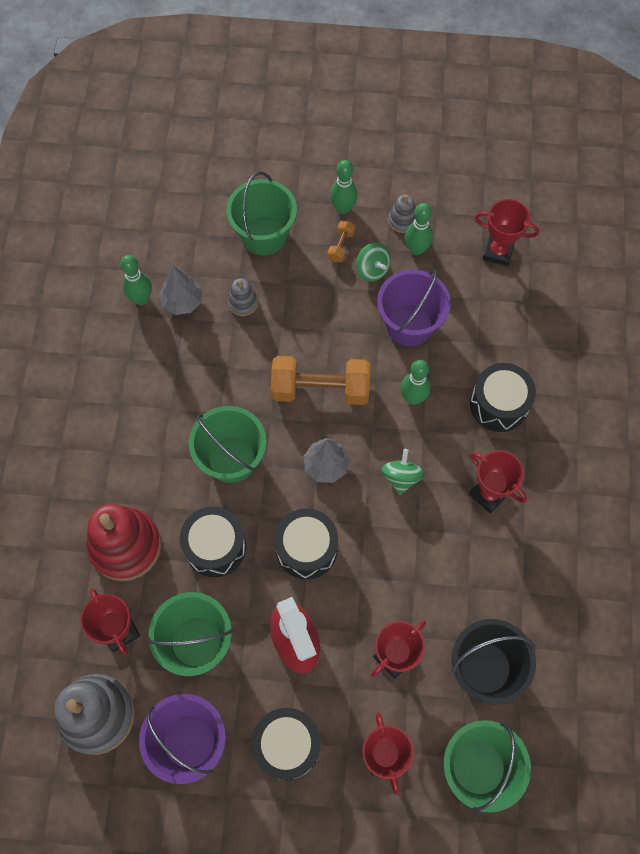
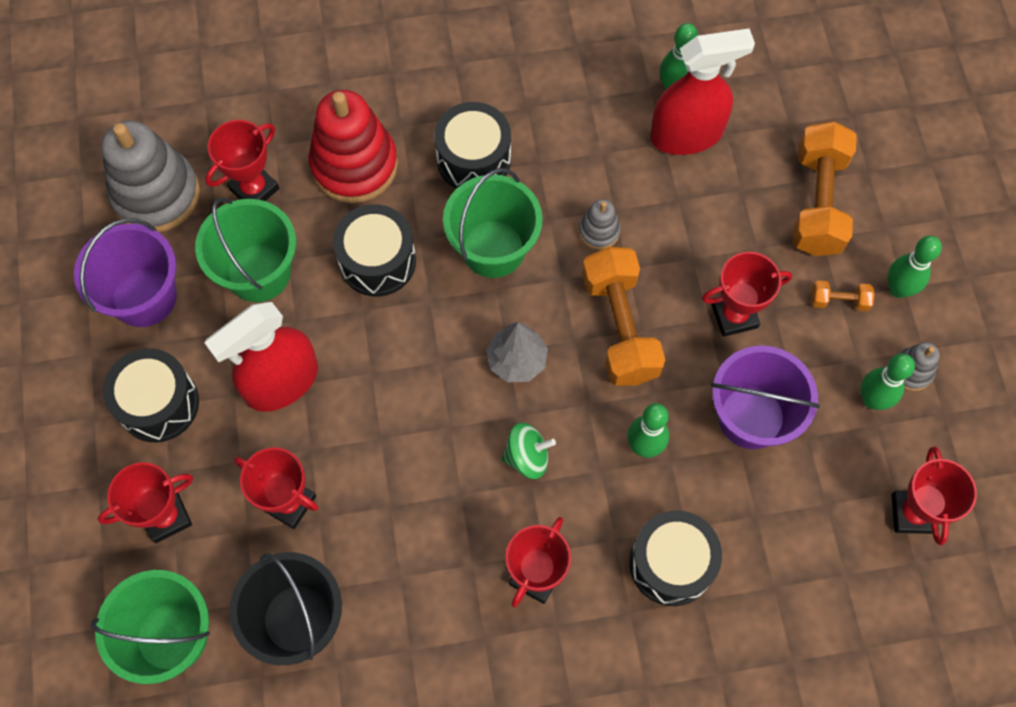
camera: 75 degrees right, 0 degrees up
(182, 301) = (686, 134): grey tree -> red spray bottle
(243, 302) = (710, 203): grey stacking toy -> grey stacking toy (599, 231)
(264, 235) = (817, 202): green bucket -> orange dumbbell
(306, 549) = (401, 365): black drum -> black drum (474, 159)
(333, 313) = (734, 315): none -> red trophy
(372, 270) = (818, 349): green spinning top -> none

